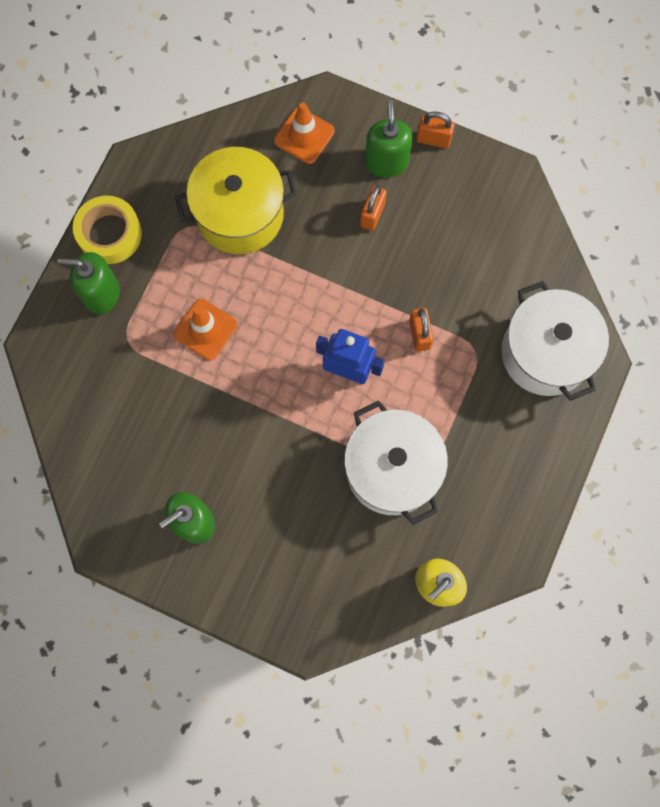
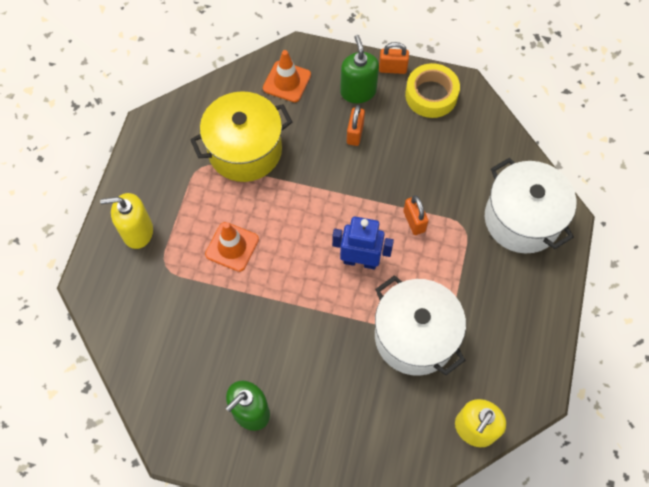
camera: 10 degrees left, 10 degrees down
(102, 293) = (137, 232): green soap dispenser -> yellow soap dispenser
(110, 234) = (137, 182): yellow tape -> yellow tape (431, 95)

